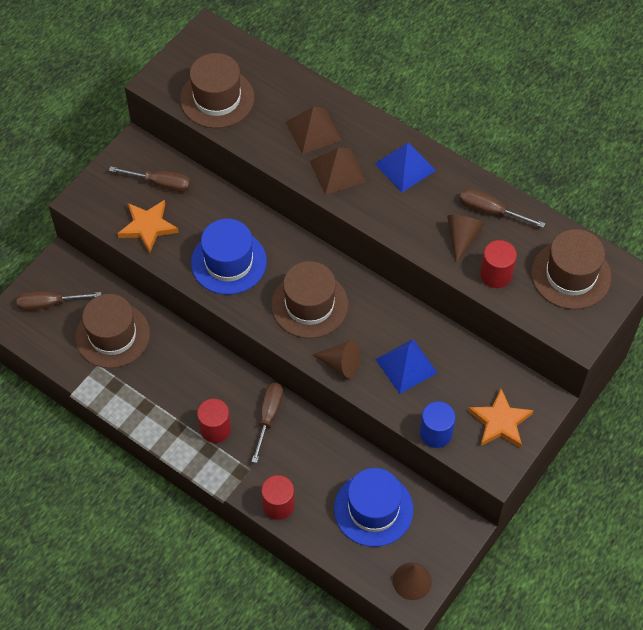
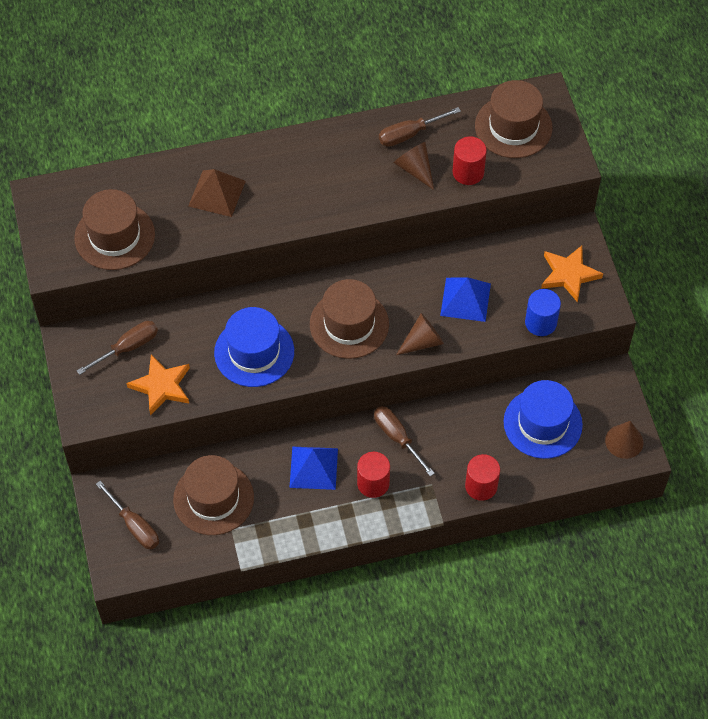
camera: 50 degrees left, 0 degrees up
(49, 304) = (135, 526): brown screwdriver -> brown screwdriver turned 75 degrees counterclockwise
(337, 171) = (272, 205): brown pyramid -> none
(405, 167) = (314, 158): blue pyramid -> blue pyramid (313, 468)

